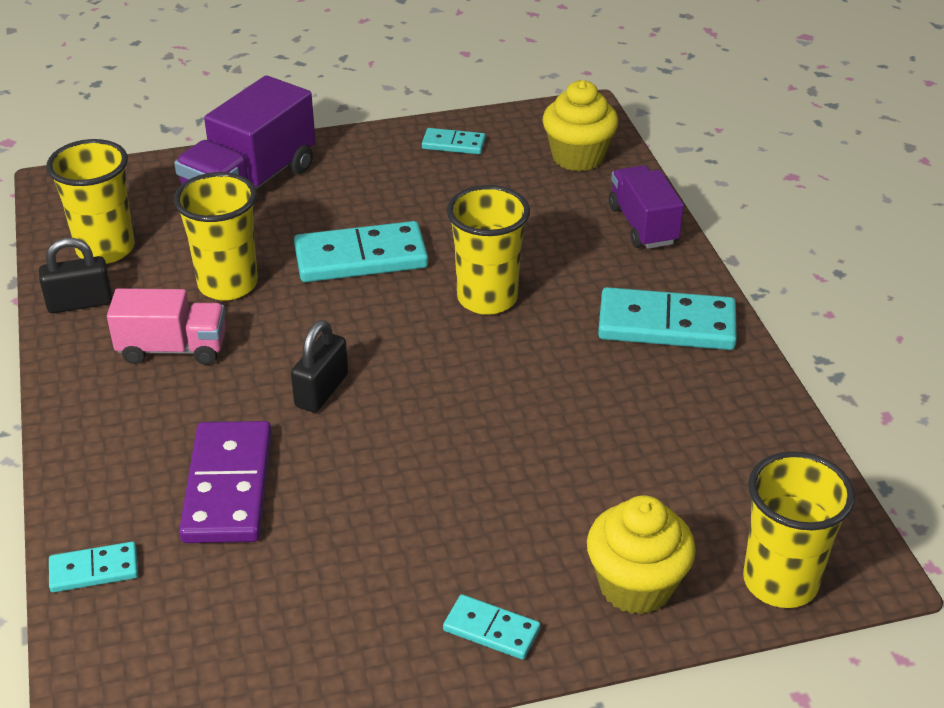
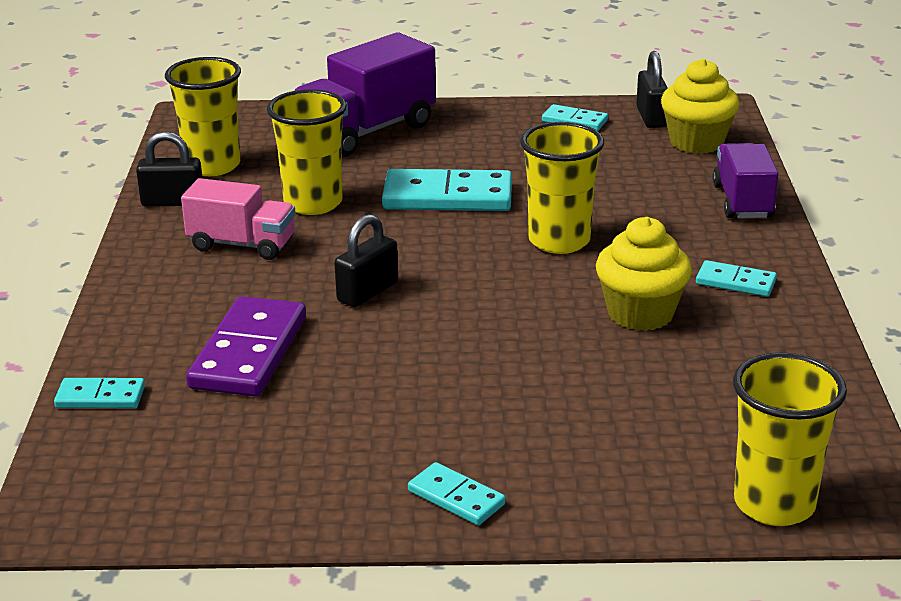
camera: 15 degrees right, 10 degrees down
(525, 130) = (651, 117): none -> black padlock
(636, 586) = (618, 484): yellow cupcake -> yellow cupcake (640, 314)
(666, 325) = (735, 282): turquoise domino -> turquoise domino, size x0.53

